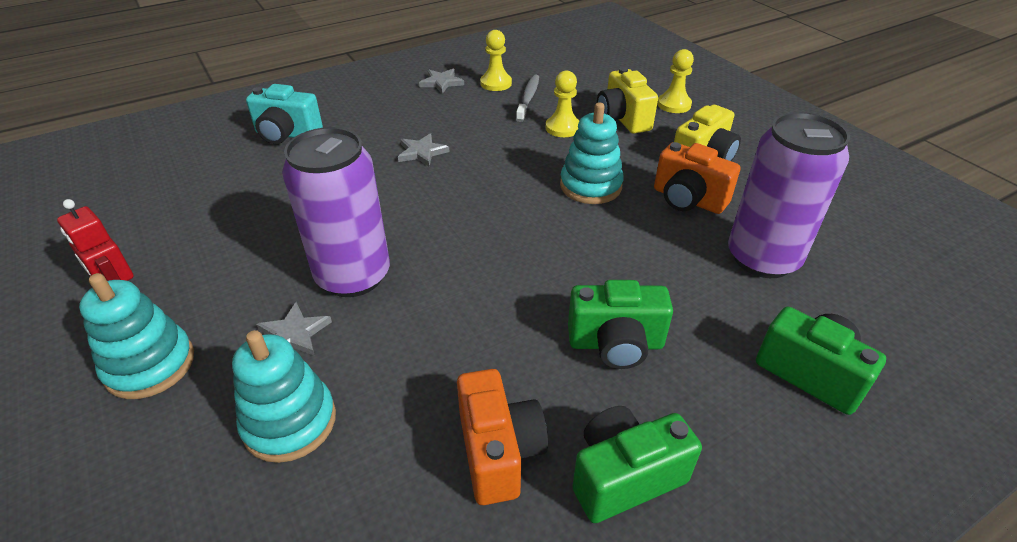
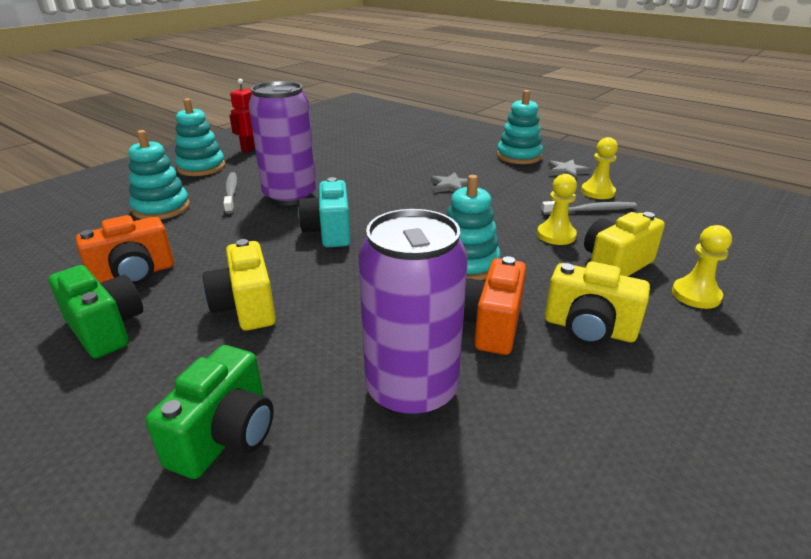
camera: 70 degrees right, 10 degrees down
(287, 135) = (431, 143): turquoise camera -> turquoise camera (329, 232)
(294, 334) = (231, 193): grey star -> grey toothbrush
(381, 94) = (519, 156): none -> turquoise stacking toy
(615, 344) = (246, 307): green camera -> yellow camera

